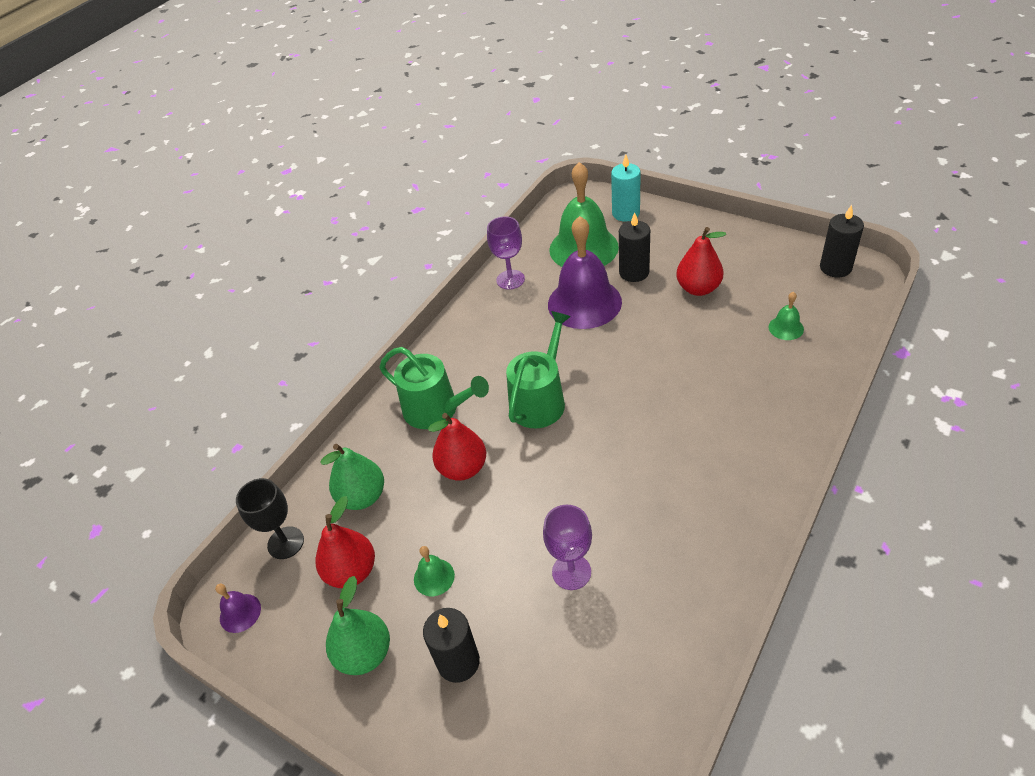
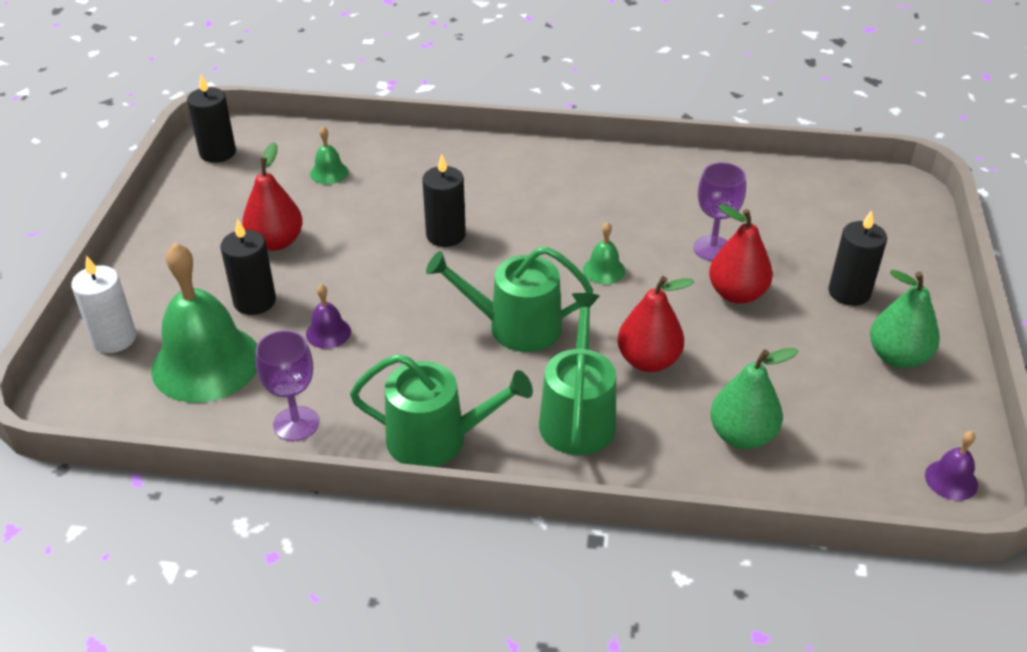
camera: 120 degrees left, 5 degrees down
(285, 543) = (848, 481): black goblet -> none
(352, 571) = (832, 404): red pear -> red pear (737, 294)
(434, 577) = (787, 337): green bell -> green bell (604, 270)
(461, 337) = (437, 439): none -> green watering can
(584, 303) = (328, 332): purple bell -> purple bell, size x0.43
(626, 213) = (114, 338): turquoise candle -> white candle
(669, 384) = (446, 235): none -> black candle

